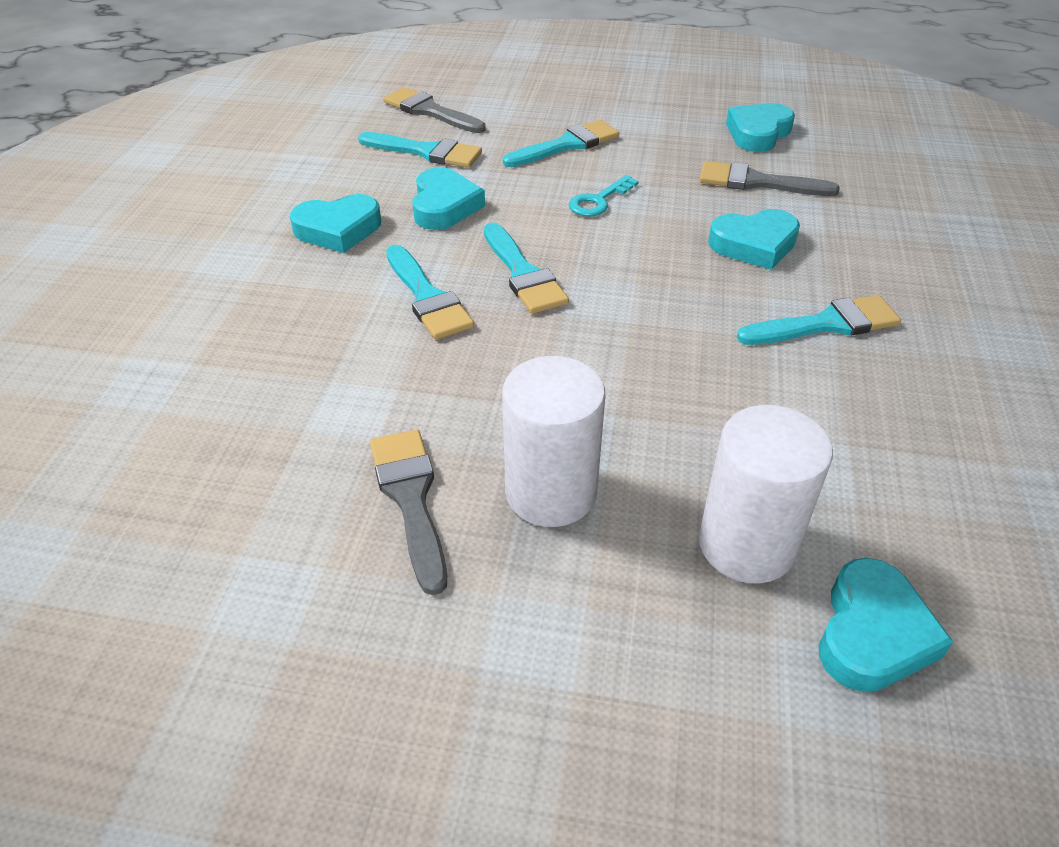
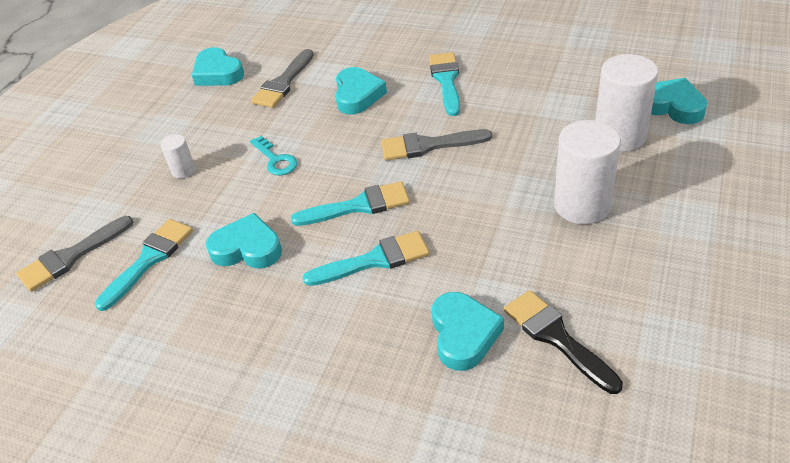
camera: 75 degrees left, 0 degrees up
(285, 467) = (556, 337): none -> black brush
(338, 230) = (257, 320): turquoise heart -> turquoise heart (463, 334)
(411, 498) = (587, 269): grey brush -> grey brush (428, 145)
(567, 145) = (183, 170): turquoise brush -> white cylinder

